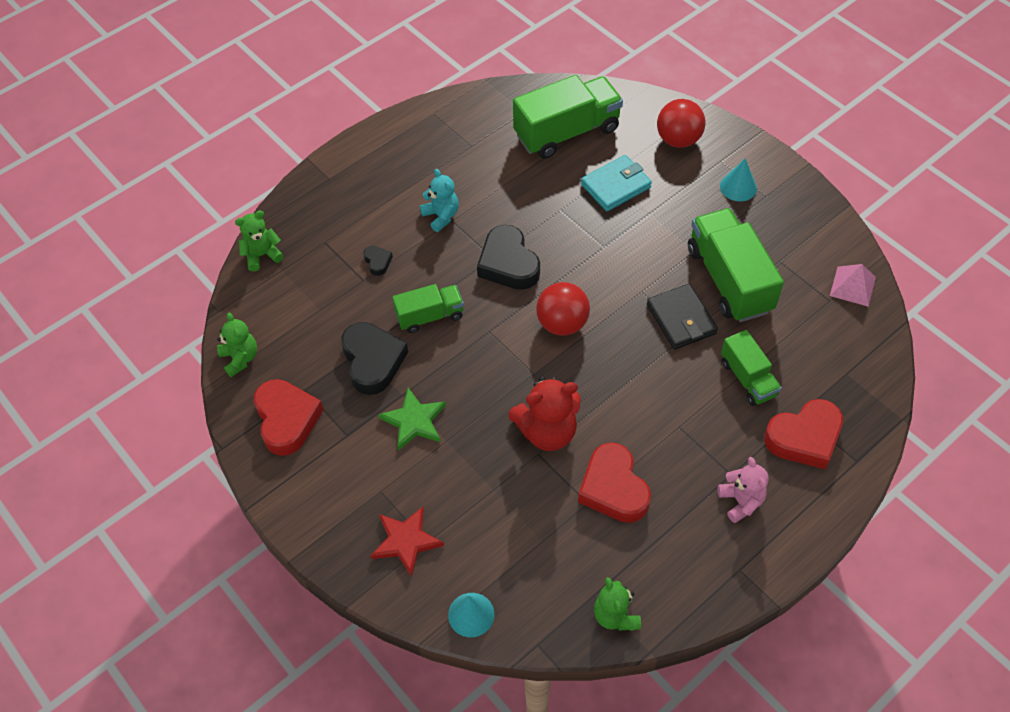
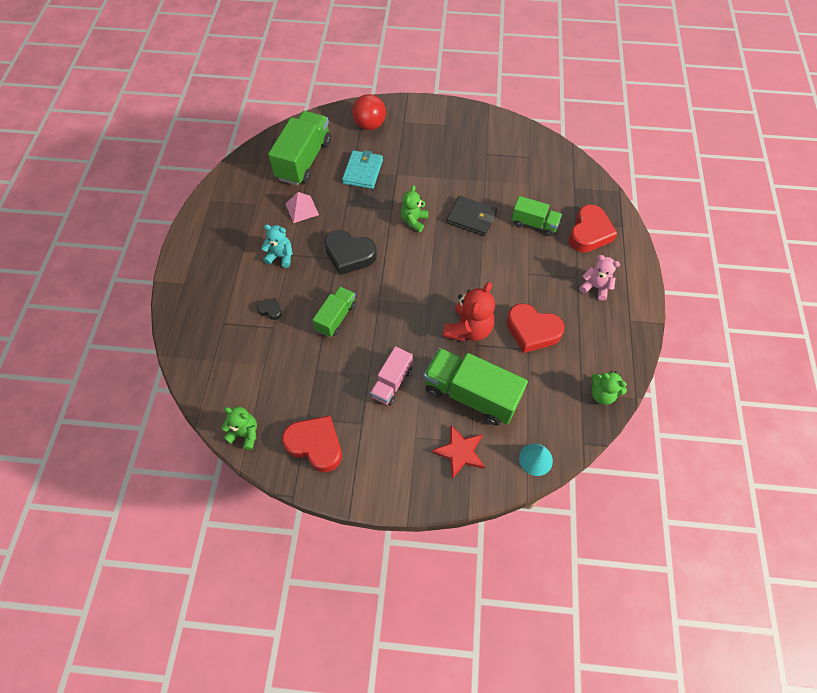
camera: 45 degrees left, 5 degrees up
(262, 255) = (190, 361): green teddy bear -> green teddy bear (414, 221)
(373, 361) = (330, 369): black heart -> none
(414, 421) = (391, 382): green star -> pink truck
(562, 323) = (414, 266): red ball -> none
(729, 280) = (473, 181): green truck -> green truck (471, 394)
(738, 187) = (426, 130): turquoise cone -> none
(852, 286) = (532, 143): pink pyramid -> pink pyramid (302, 209)

